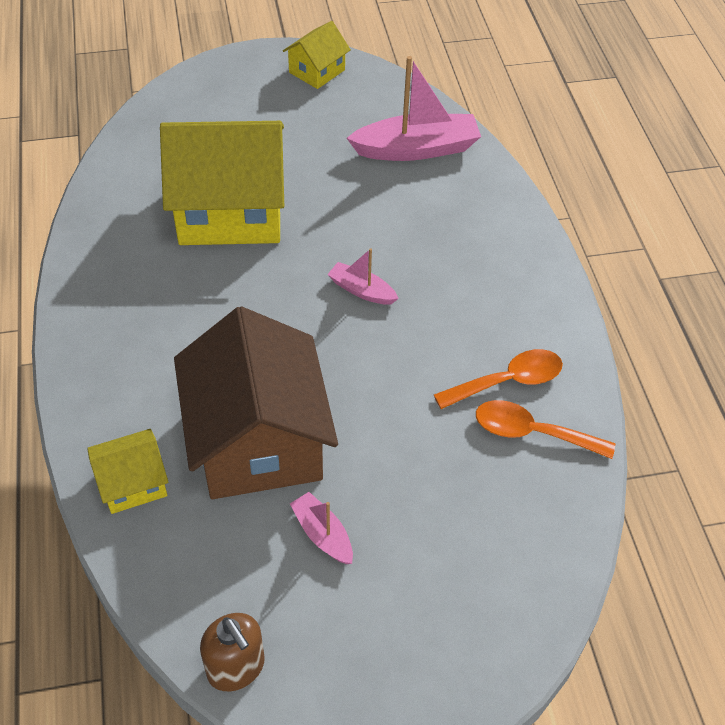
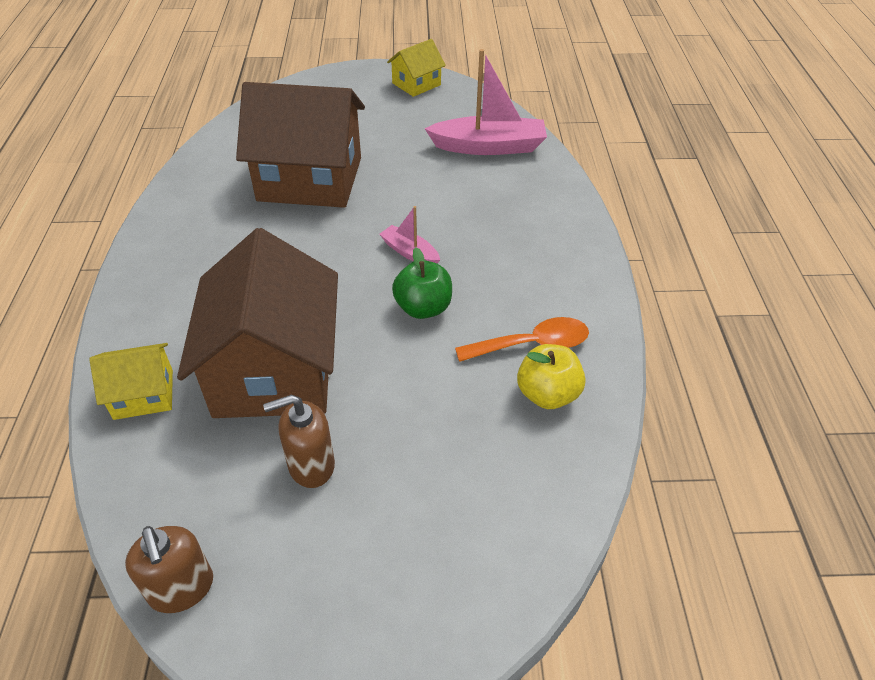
camera: 10 degrees right, 5 degrees down
(230, 211) = (310, 179): yellow house -> brown house
(322, 534) = (311, 465): pink boat -> brown soap dispenser
(391, 353) = (423, 308): none -> green apple
(532, 432) = (547, 394): orange spoon -> yellow apple

